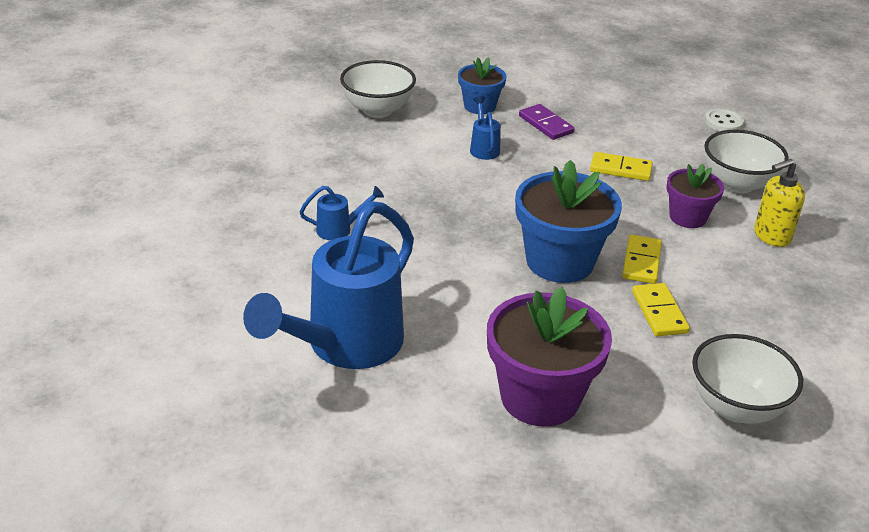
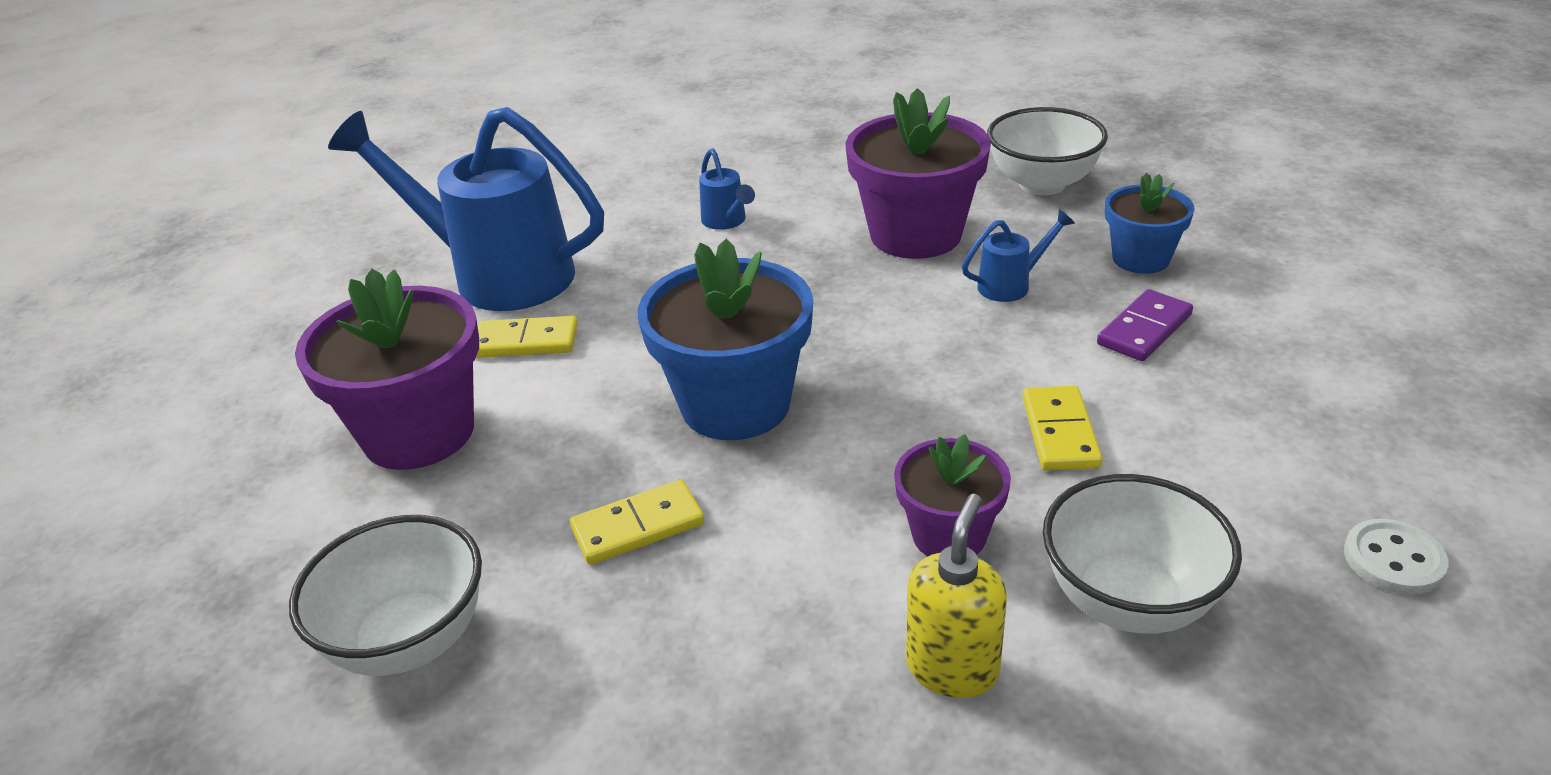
camera: 80 degrees right, 0 degrees up
(408, 164) = (915, 234): none -> purple flower pot
(641, 262) = (773, 490): yellow domino -> yellow domino (526, 341)
(771, 236) = (952, 668): yellow soap dispenser -> yellow soap dispenser turned 60 degrees clockwise

